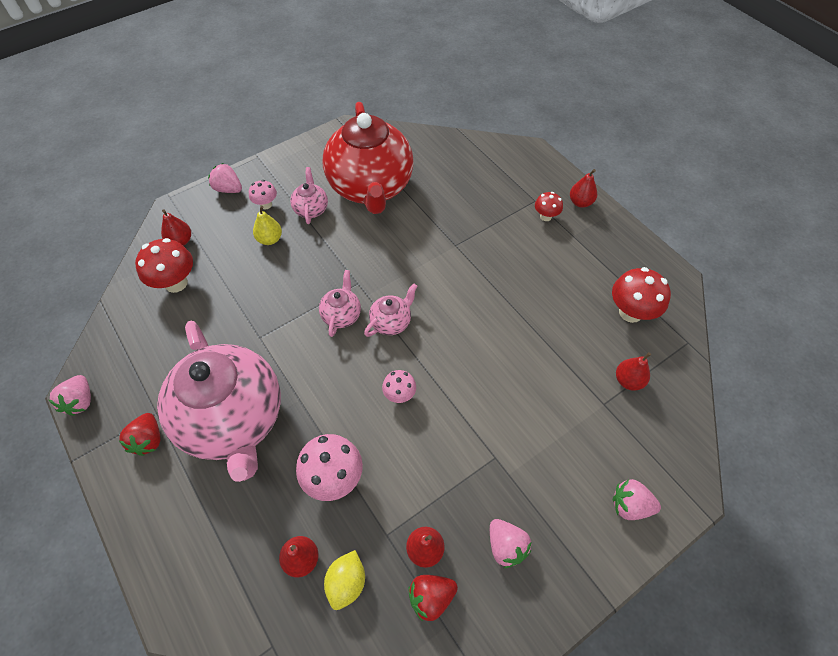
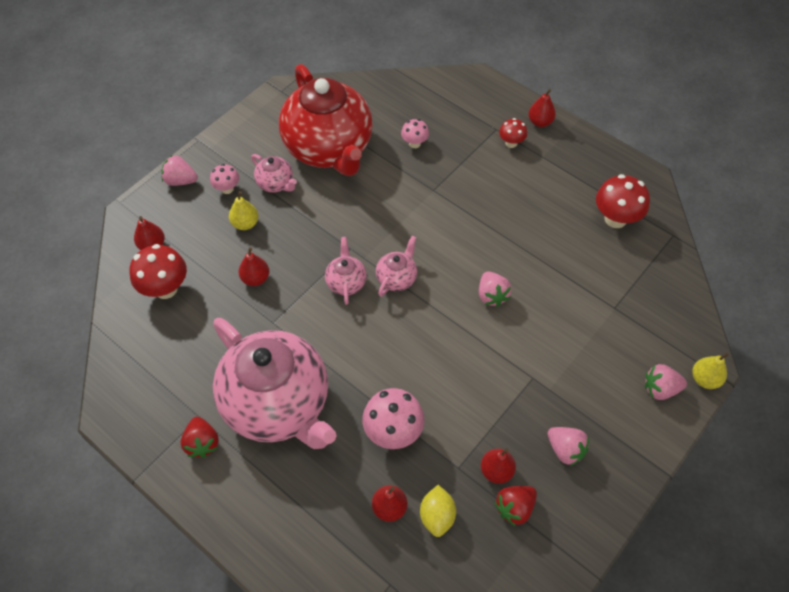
camera: 15 degrees left, 0 degrees up
(80, 401) = (117, 424): pink strawberry -> pink strawberry (491, 295)
(311, 209) = (276, 184): pink teapot -> pink teapot turned 150 degrees clockwise
(399, 395) = (428, 343): pink mushroom -> pink mushroom (414, 143)
(628, 380) = (630, 282): red pear -> red pear (255, 278)
(683, 507) = (704, 379): none -> yellow pear

